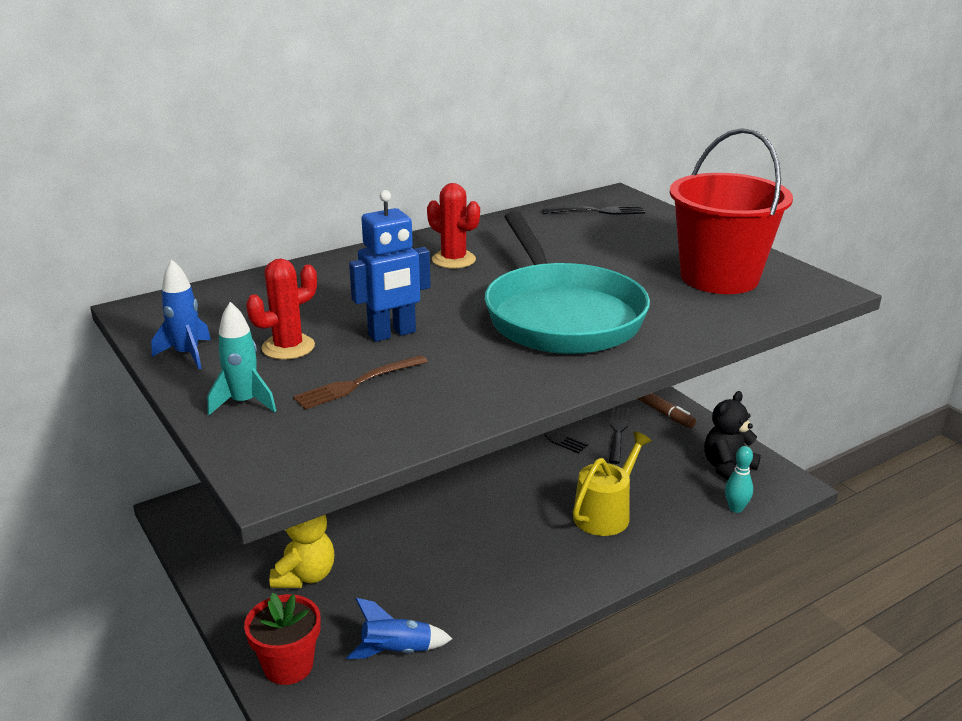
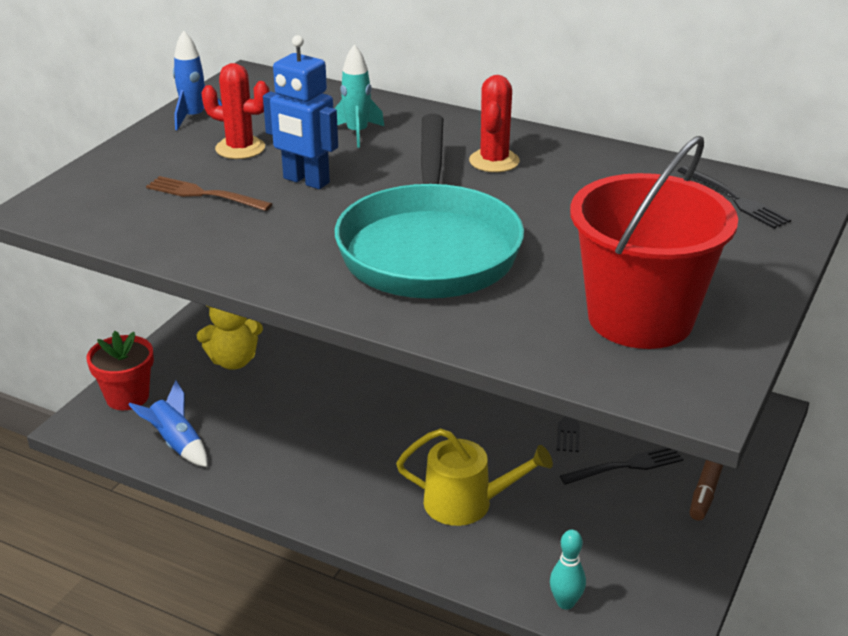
camera: 60 degrees right, 5 degrees up
(244, 403) = (138, 163): turquoise rocket -> turquoise rocket (357, 133)
(560, 315) = (429, 247): turquoise pan -> turquoise pan turned 45 degrees counterclockwise
(728, 468) = (642, 575): black teddy bear -> none

